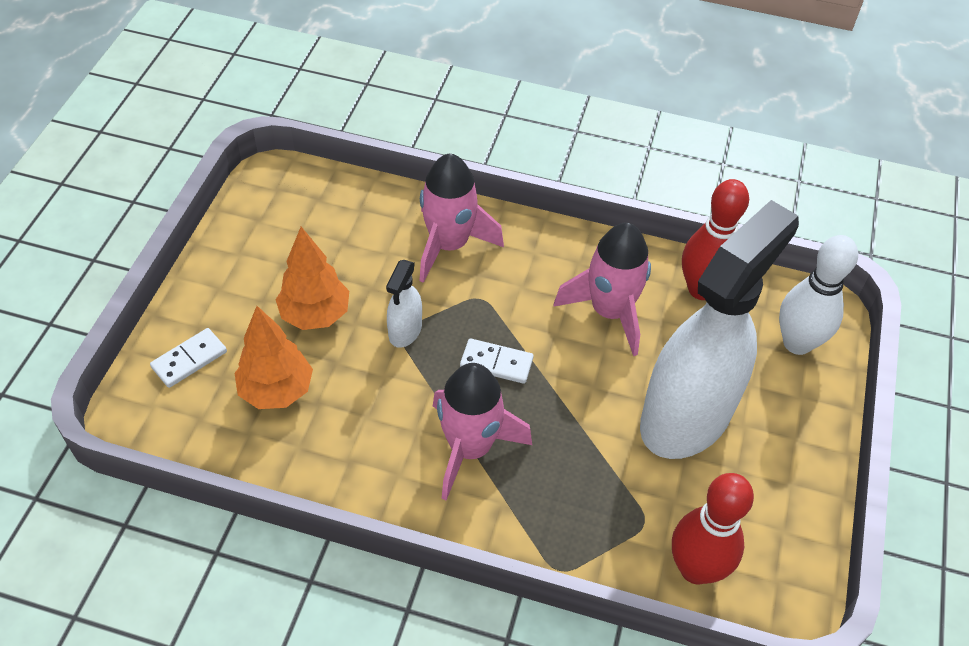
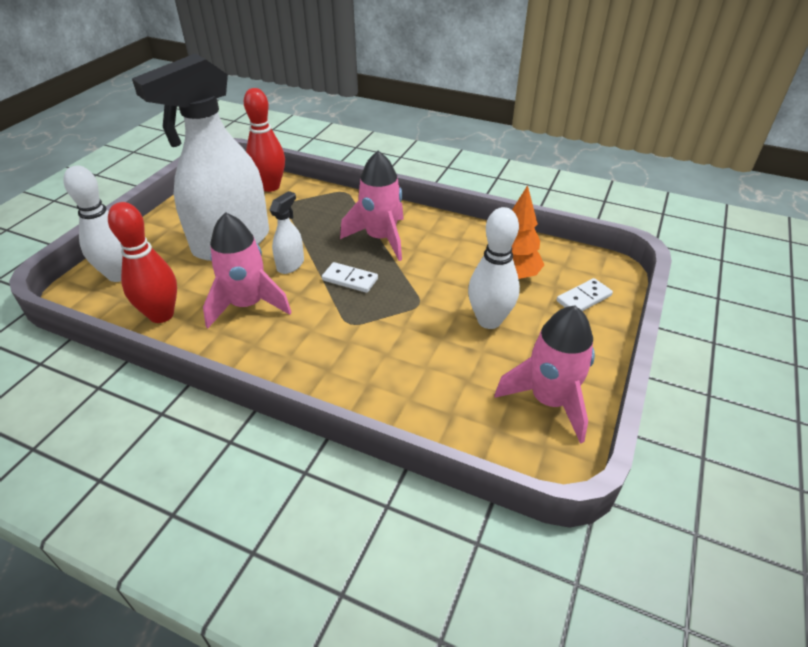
camera: 170 degrees left, 10 degrees down
(315, 315) = (489, 320): orange tree -> white bowling pin
(405, 331) = (416, 304): white spray bottle -> white spray bottle (290, 264)
(449, 245) = (366, 368): pink rocket -> pink rocket (549, 400)

